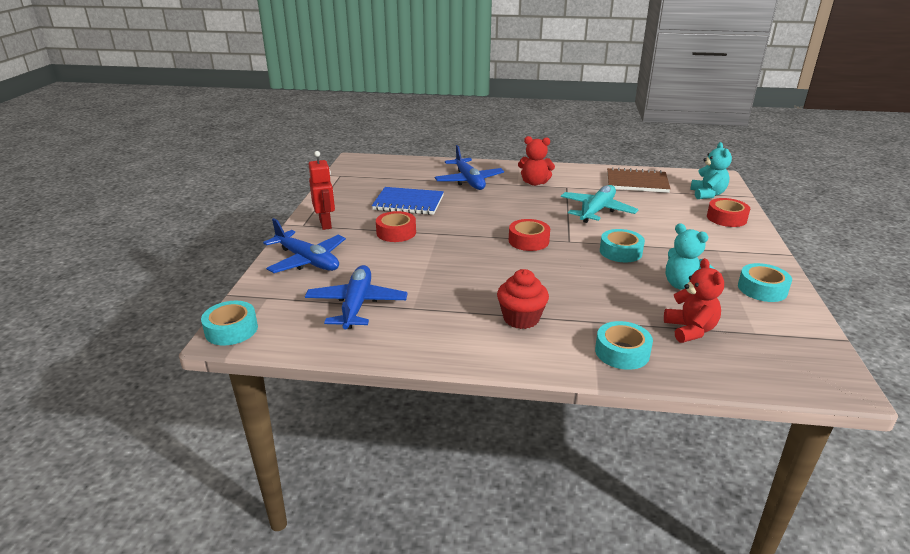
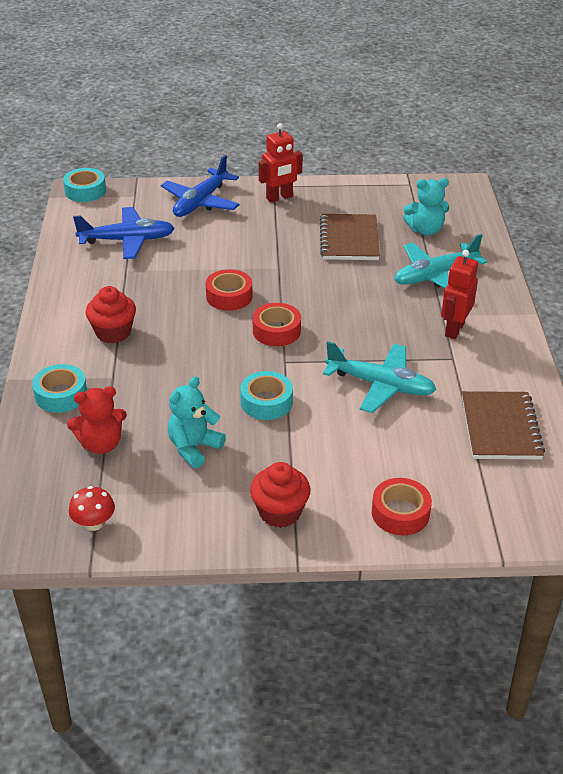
camera: 80 degrees right, 10 degrees up
(396, 232) = (272, 241): red tape -> red tape (229, 296)
(408, 203) = (349, 239): blue notebook -> brown notebook
(469, 181) = (435, 275): blue plane -> turquoise plane
(534, 183) = (454, 329): red teddy bear -> red robot
(707, 194) = (486, 503): turquoise teddy bear -> turquoise teddy bear (425, 230)
(743, 256) = (280, 512): none -> red cupcake
(762, 289) = (195, 516): turquoise tape -> none
(793, 336) = (94, 523): none -> red mushroom

